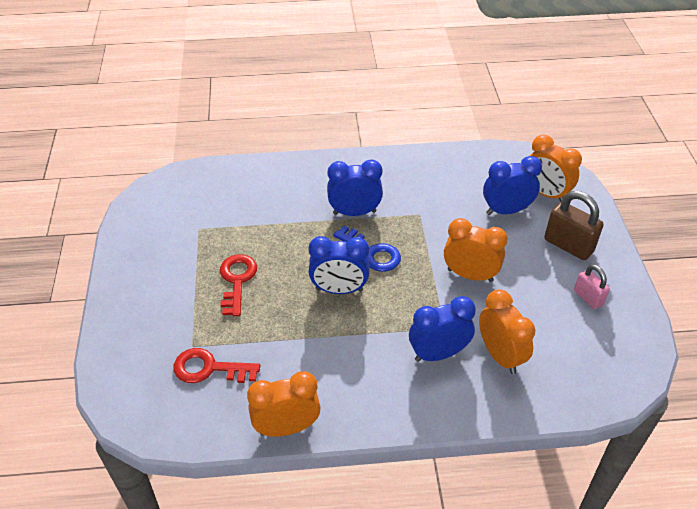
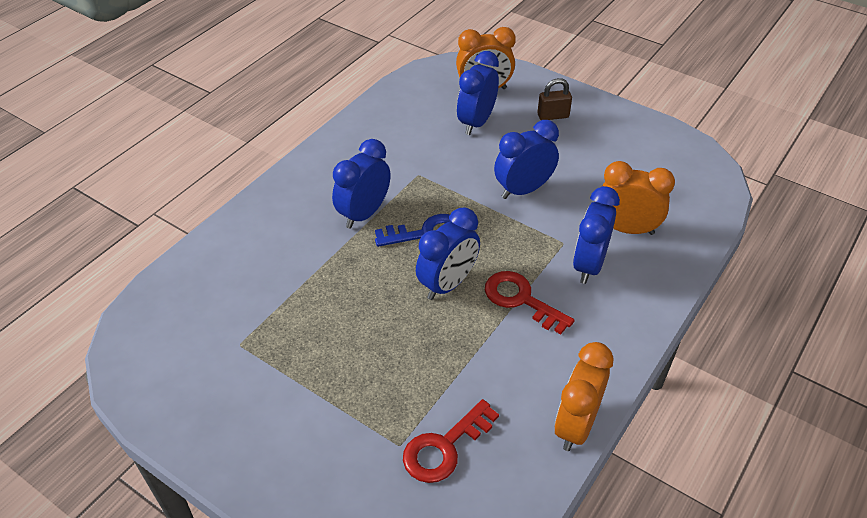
camera: 50 degrees left, 0 degrees up
(237, 280) = (350, 355): red key -> red key (520, 299)
(470, 275) = (523, 190): orange clock -> blue clock
(568, 245) = (553, 116): brown padlock -> brown padlock, size x0.61
(588, 298) = (616, 142): pink padlock -> none

